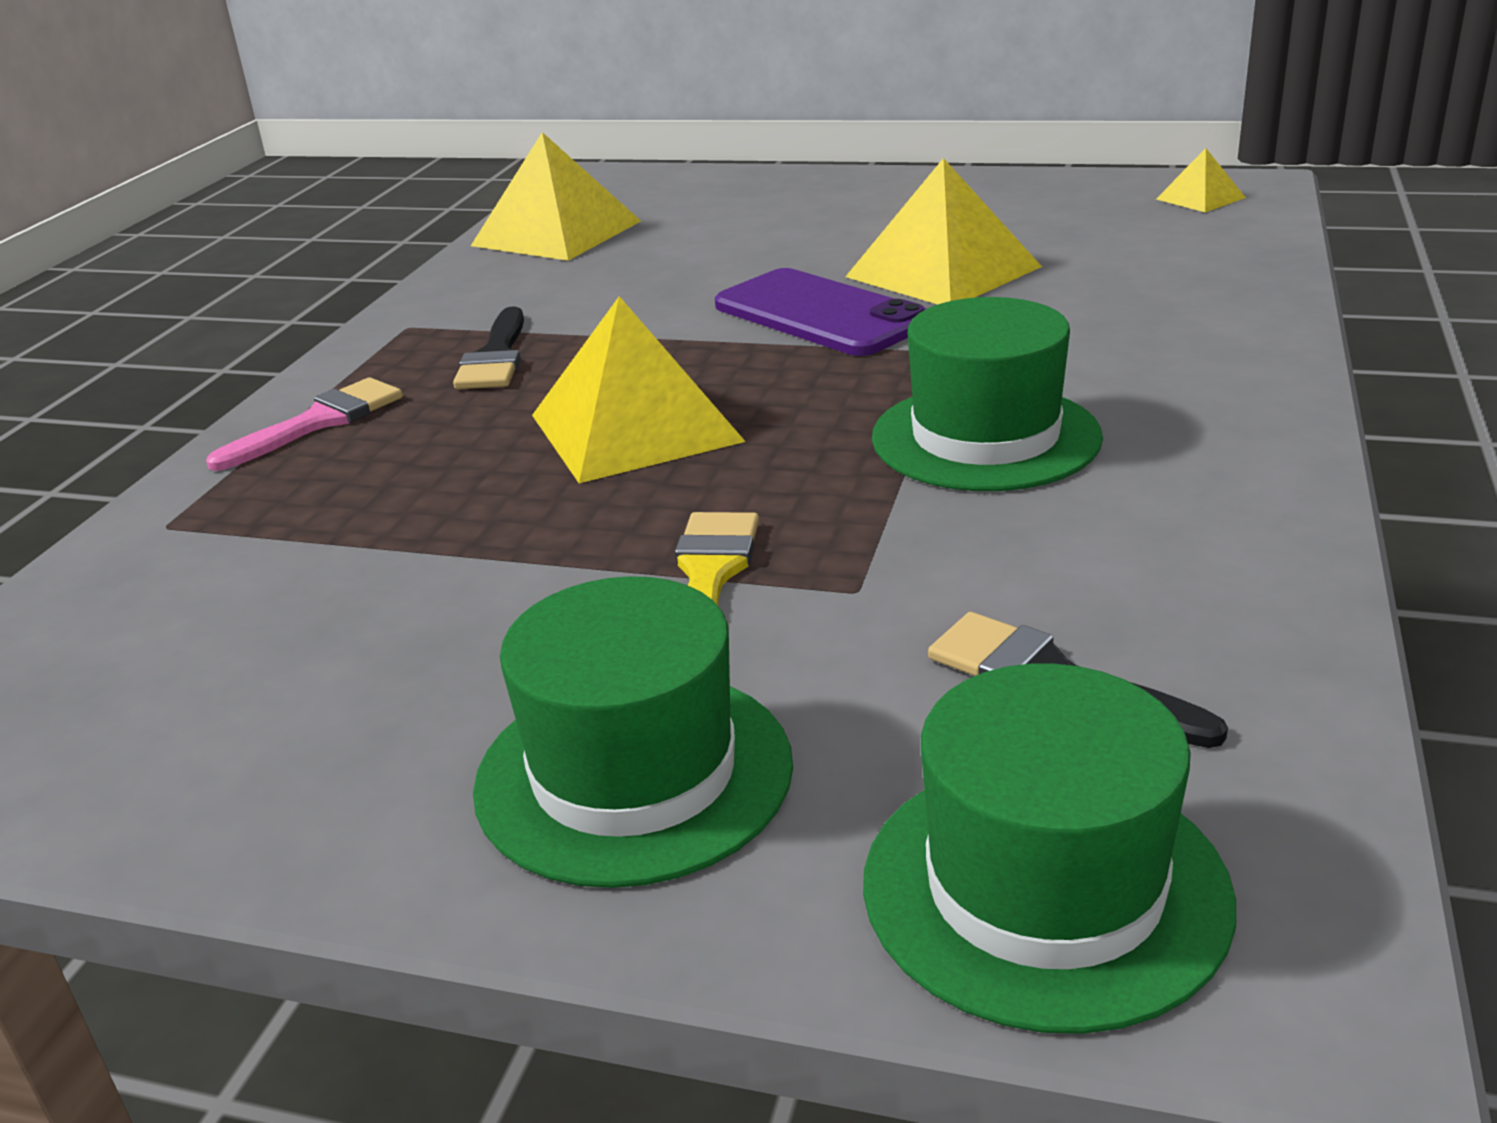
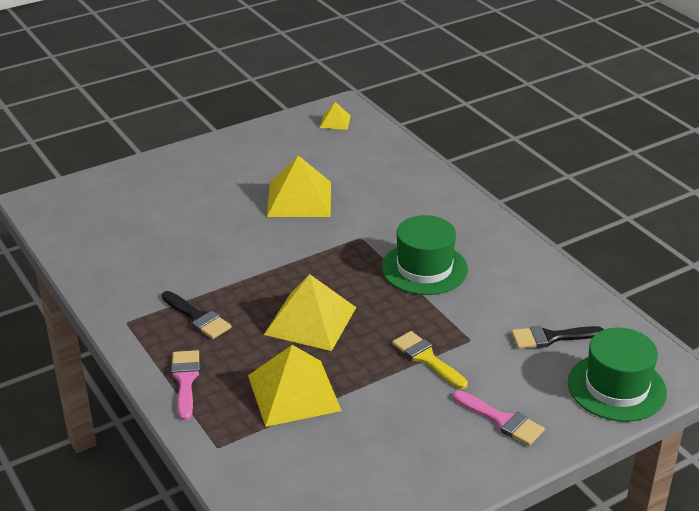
camera: 50 degrees left, 5 degrees up
(557, 233) = (92, 243): yellow pyramid -> yellow pyramid (294, 392)
(634, 774) = (502, 420): green hat -> pink brush
(821, 314) = (288, 240): purple phone -> none

